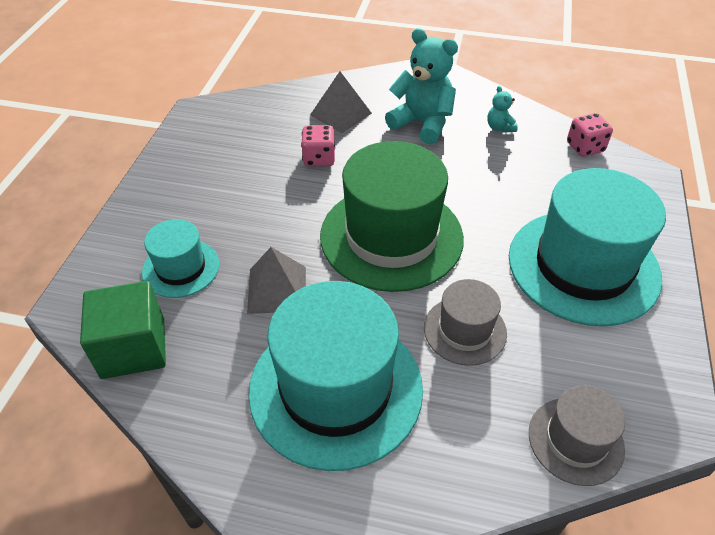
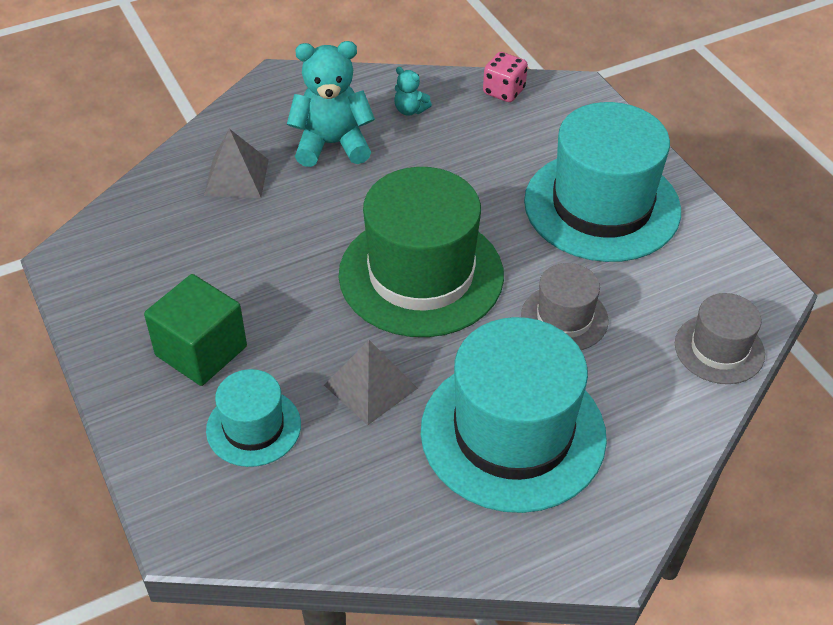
camera: 40 degrees left, 0 degrees up
(133, 348) = (297, 525): green cube -> green cube (201, 351)
(319, 158) = (267, 237): pink dice -> none

